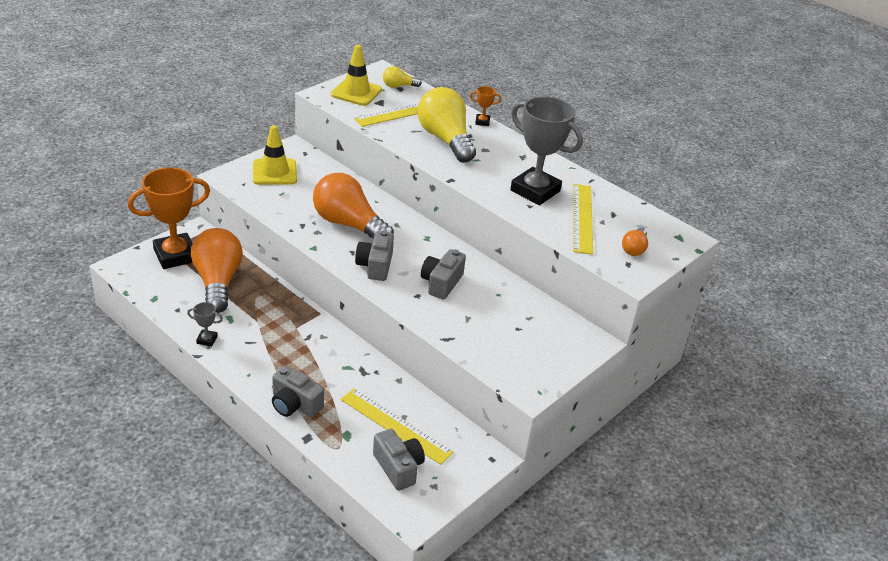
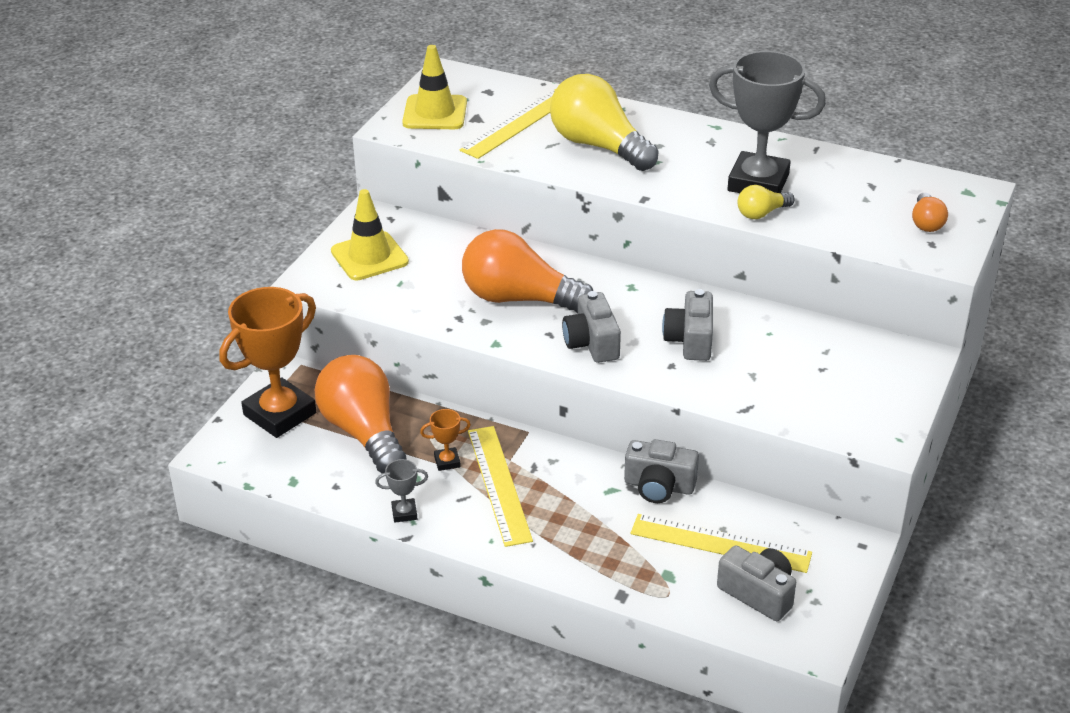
camera: 15 degrees left, 0 degrees up
(295, 404) = (577, 558): grey camera -> grey camera (659, 486)
(398, 86) = (484, 89): yellow light bulb -> yellow light bulb (761, 213)
(482, 122) = (628, 108): orange trophy -> orange trophy (447, 461)
(582, 218) = (839, 201): yellow ruler -> yellow ruler (499, 484)

